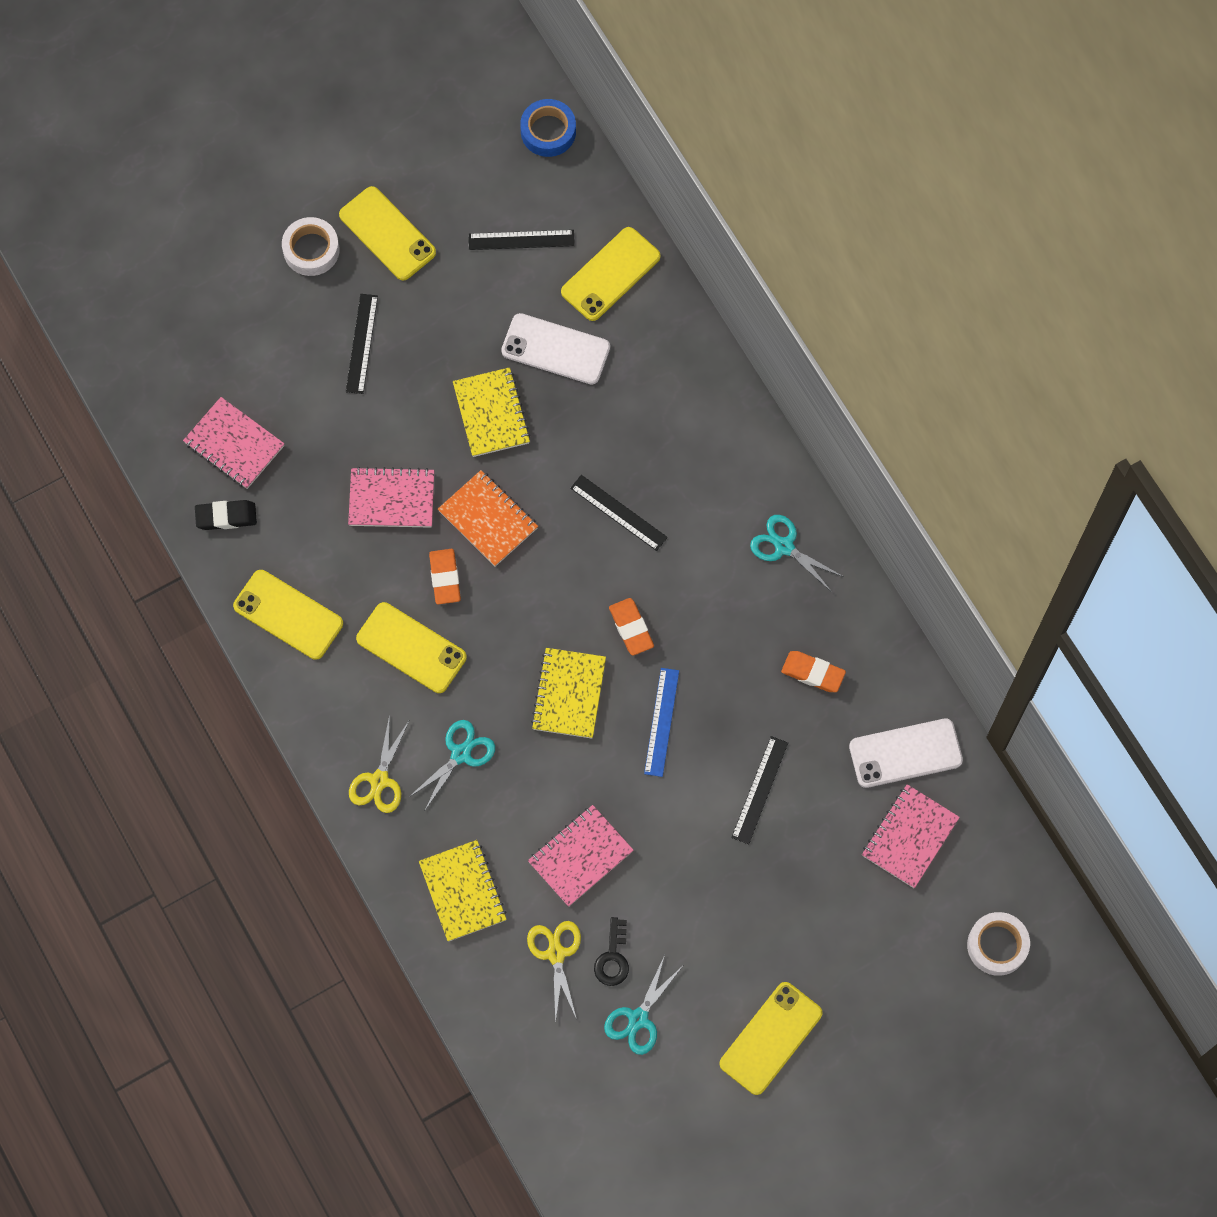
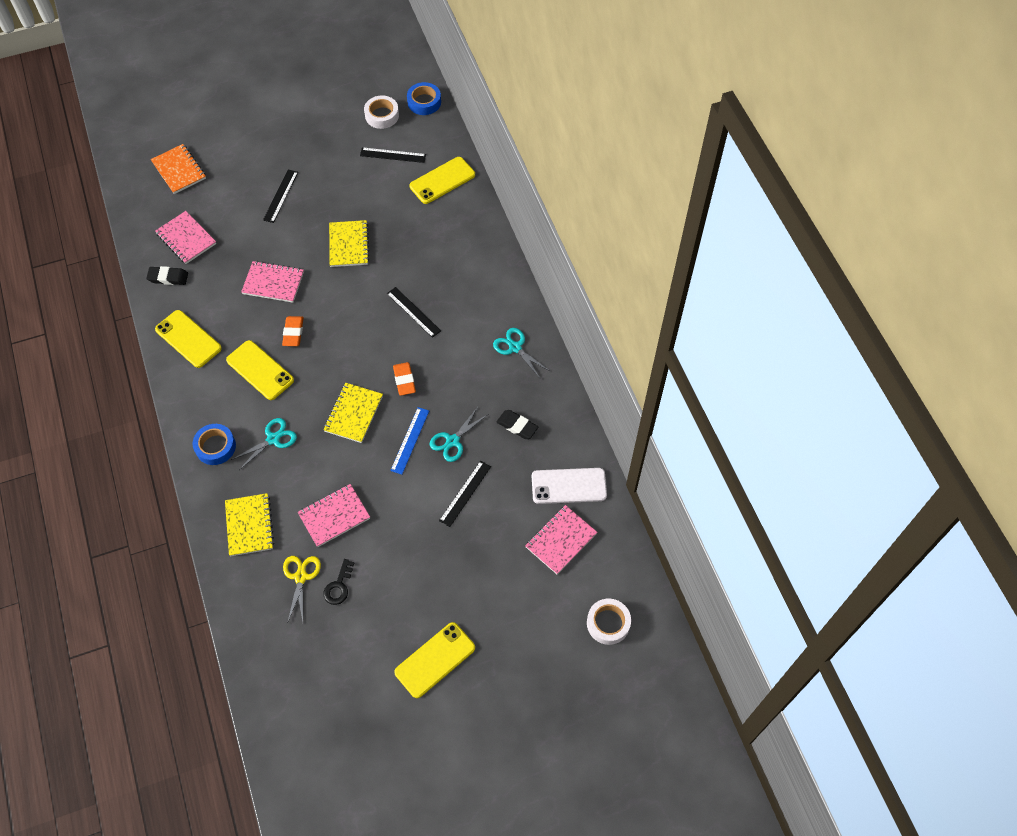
camera: 10 degrees right, 10 degrees down
(311, 250) = (266, 143): white tape -> white tape (382, 115)
(379, 780) = (215, 447): yellow scissors -> blue tape
(387, 234) = (313, 141): yellow phone -> none
(488, 519) = (330, 303): orange notebook -> orange notebook (179, 170)
(555, 349) = (398, 215): white phone -> none
(638, 1019) = (345, 630): turquoise scissors -> turquoise scissors (452, 441)
(813, 673) = (517, 426): orange eraser -> black eraser

